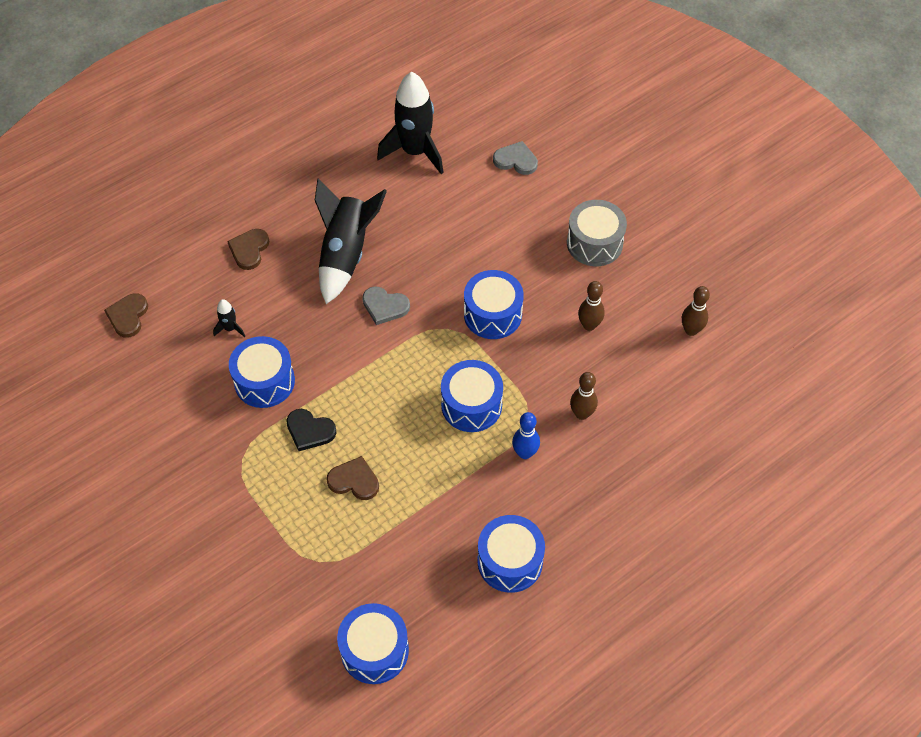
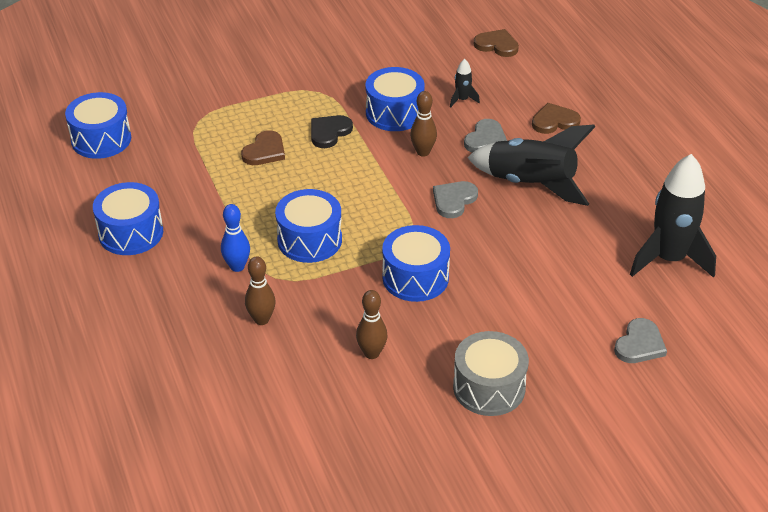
camera: 105 degrees right, 15 degrees down
(249, 250) = (554, 121): brown heart -> brown heart turned 45 degrees counterclockwise
(289, 298) = (485, 139): none -> grey heart
(691, 330) = (329, 445): brown bowling pin -> brown bowling pin (423, 152)

